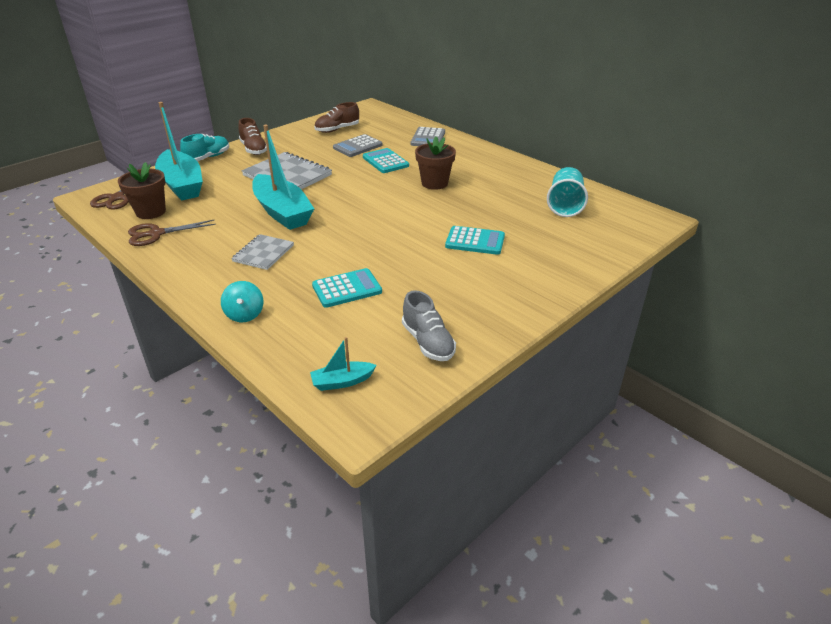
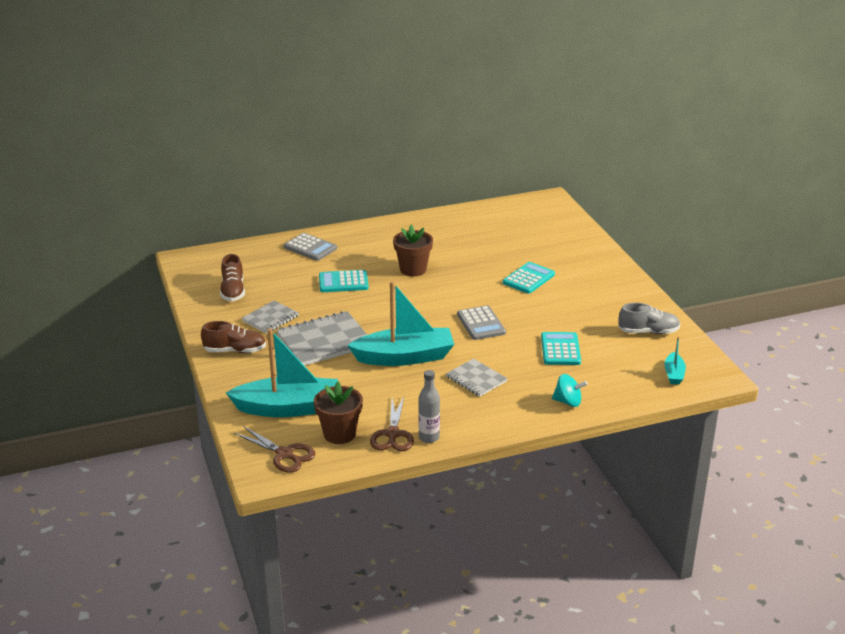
camera: 65 degrees left, 5 degrees down
(155, 251) = (429, 437): none -> grey bottle
(208, 158) = (229, 383): turquoise shoe -> none
(308, 150) = (270, 318): none -> grey notebook
(357, 146) = (291, 289): grey calculator -> grey calculator (481, 324)
(565, 205) = (501, 226): turquoise cup -> none

